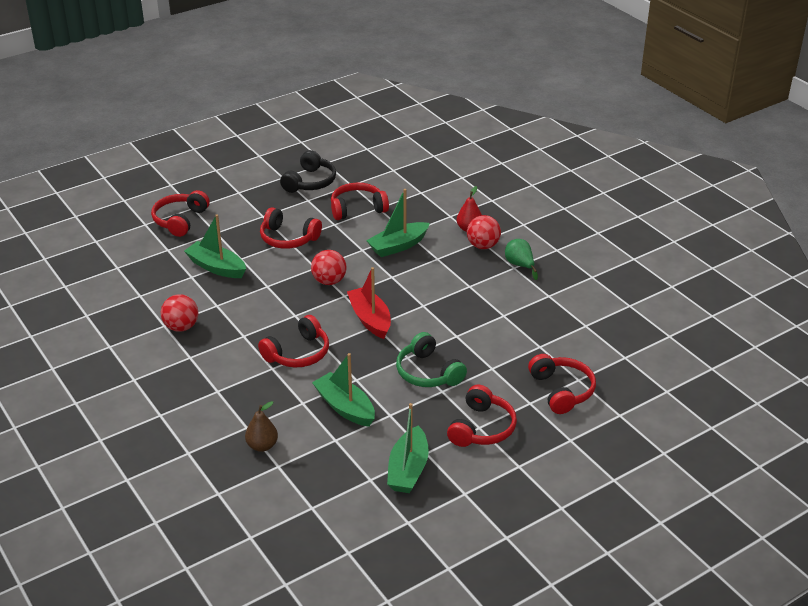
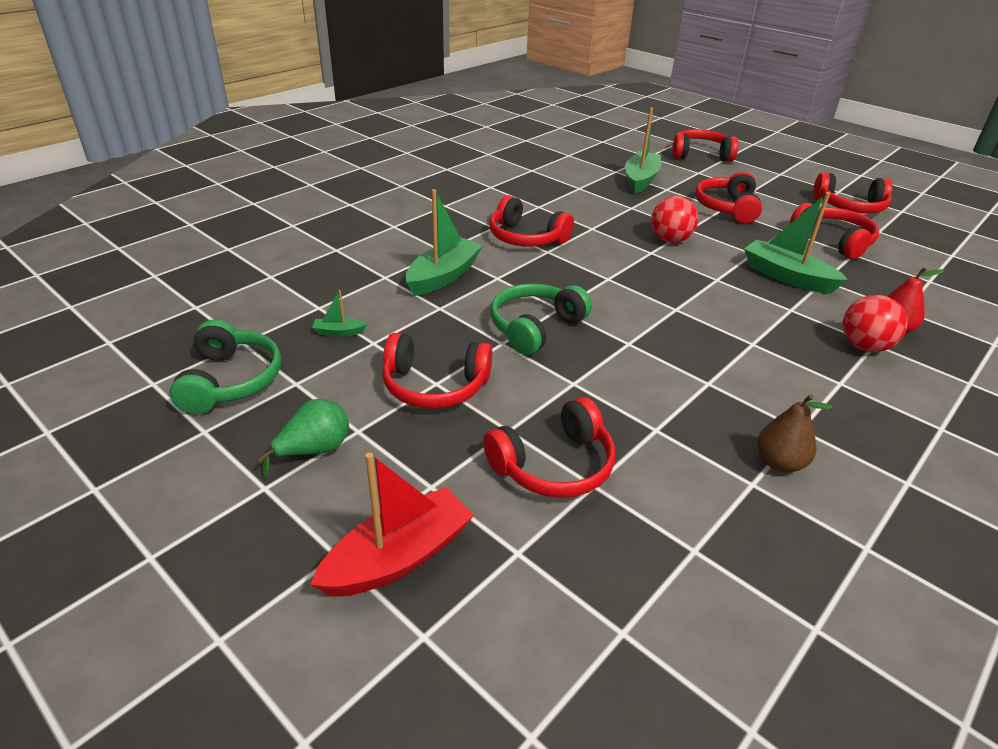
camera: 75 degrees right, 0 degrees up
(181, 327) = (533, 177): red ball -> none
(262, 446) = (366, 237): brown pear -> brown pear (779, 463)
(310, 182) = (850, 207): black headphones -> red headphones
(370, 319) = (618, 274): red boat -> red boat (398, 557)
(408, 470) = (339, 332): green boat -> green boat, size x0.45
(454, 526) = (231, 380): none -> green headphones
(520, 265) = (852, 388): green pear -> green pear (314, 450)

